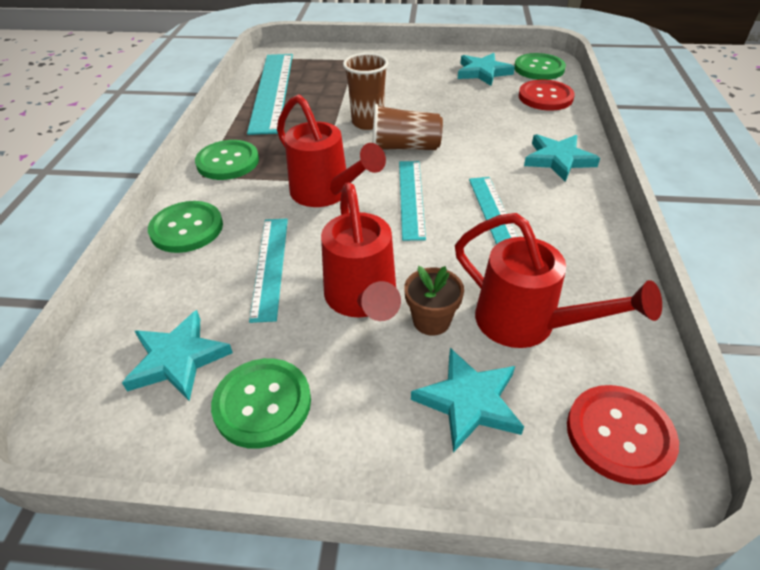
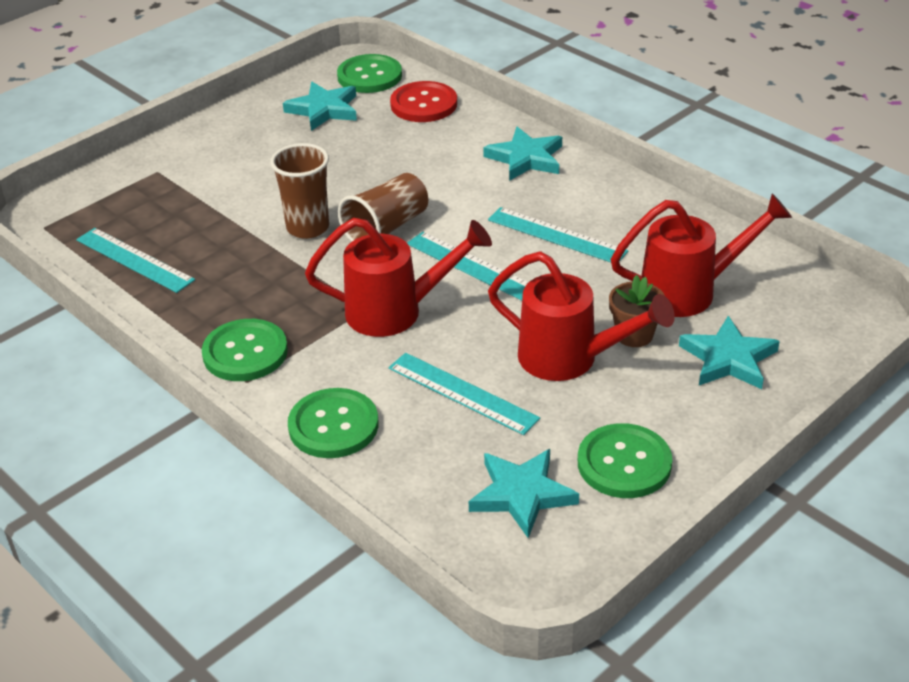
camera: 50 degrees left, 5 degrees down
(272, 91) = (134, 260): turquoise ruler -> turquoise ruler, size x0.59
(619, 435) = (818, 310): red button -> none

